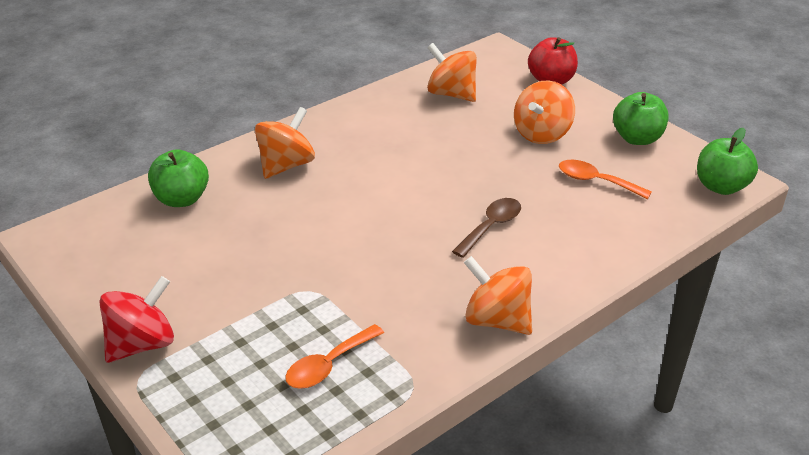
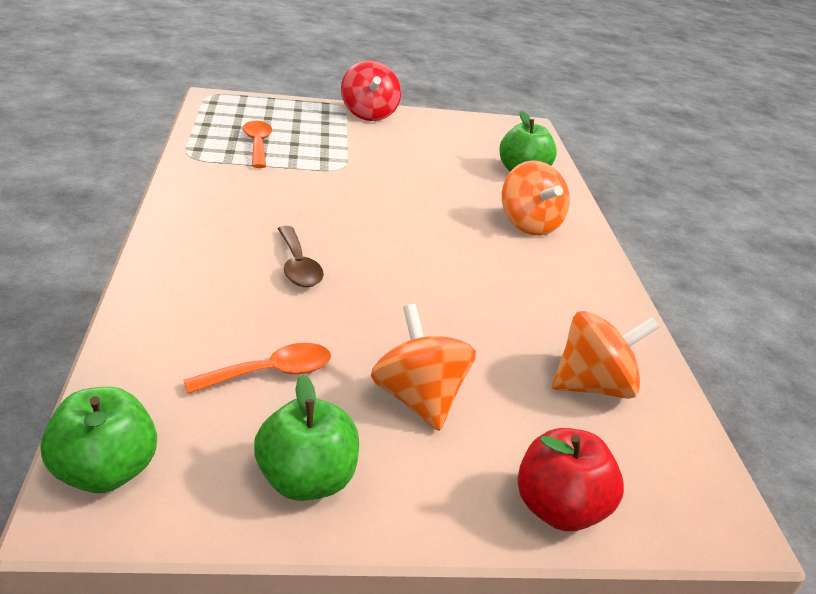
camera: 120 degrees right, 5 degrees down
(497, 320) = (188, 208): orange spinning top -> none

